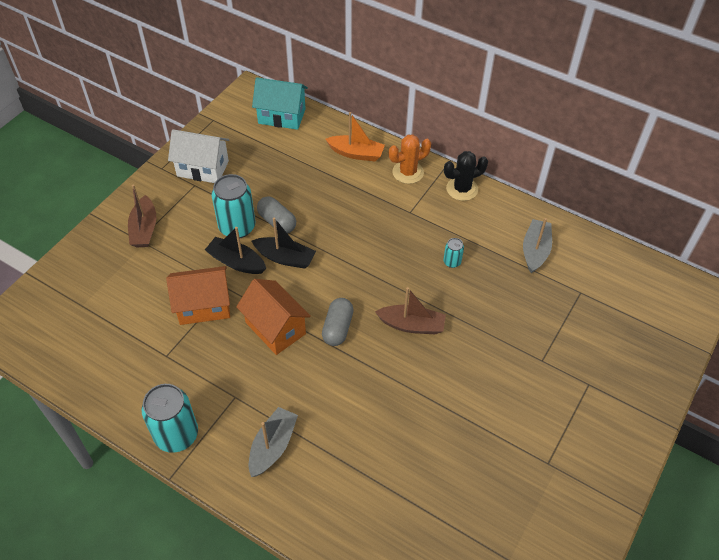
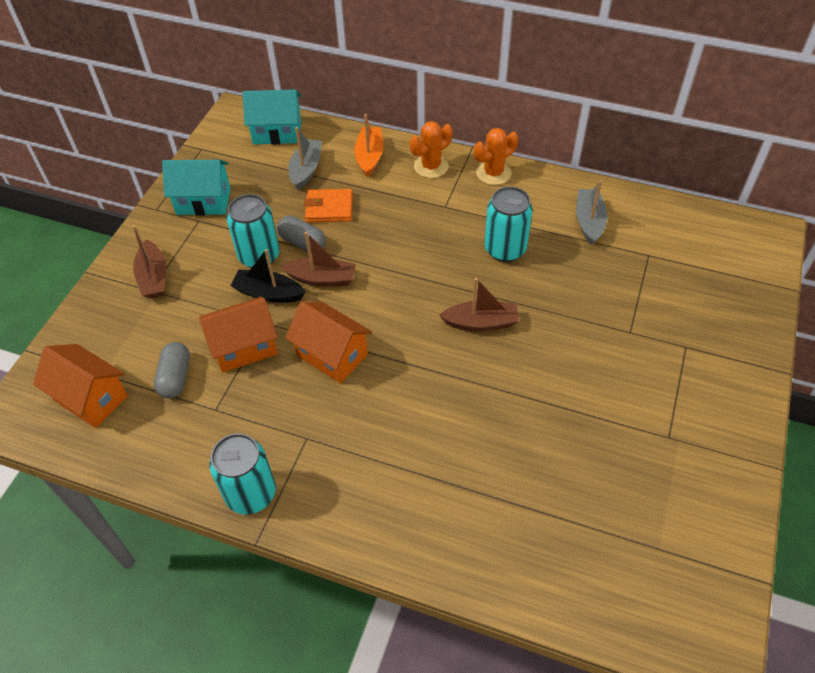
camera: 10 degrees left, 0 degrees up
(68, 325) = (91, 398): none -> orange house
(203, 168) = (203, 201): white house -> turquoise house
(273, 446) = (364, 483): grey boat -> grey boat (306, 169)
(285, 258) = (322, 279): black boat -> brown boat
(308, 195) = (329, 208): none -> orange wallet
(338, 328) = (401, 341): grey capsule -> grey capsule (175, 377)
(356, 153) = (369, 157): orange boat -> orange boat turned 90 degrees counterclockwise
(452, 262) = (505, 249): turquoise can -> turquoise can, size x2.12
(462, 189) = (493, 173): black cactus -> orange cactus

